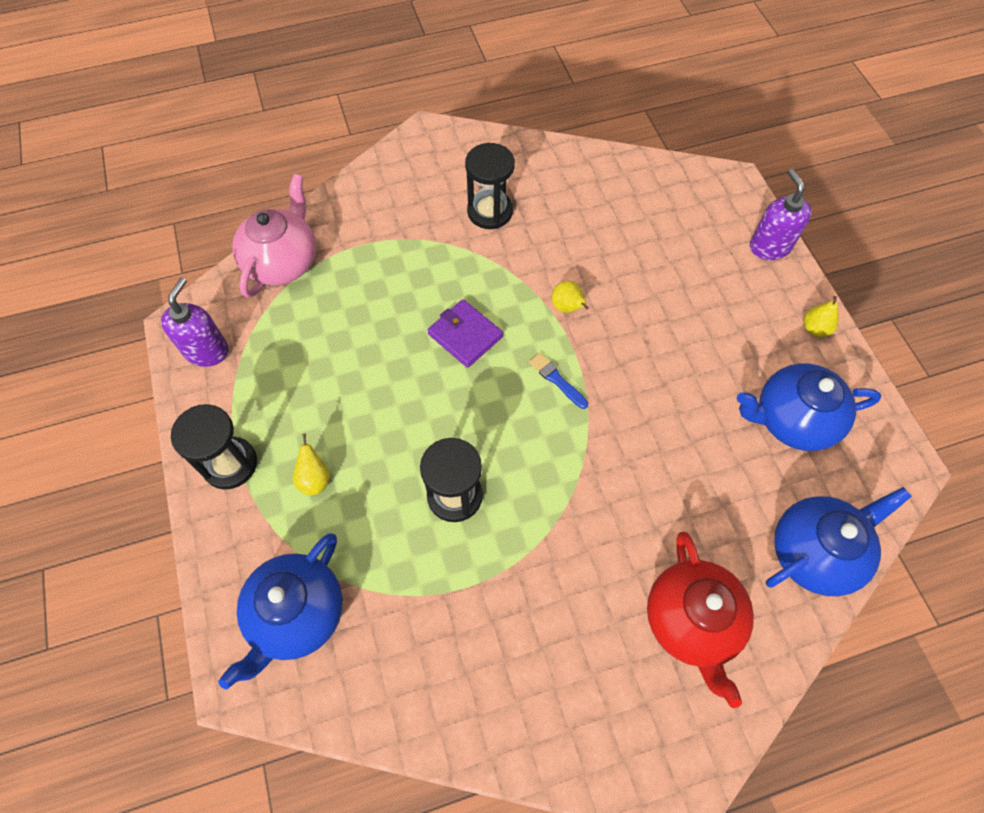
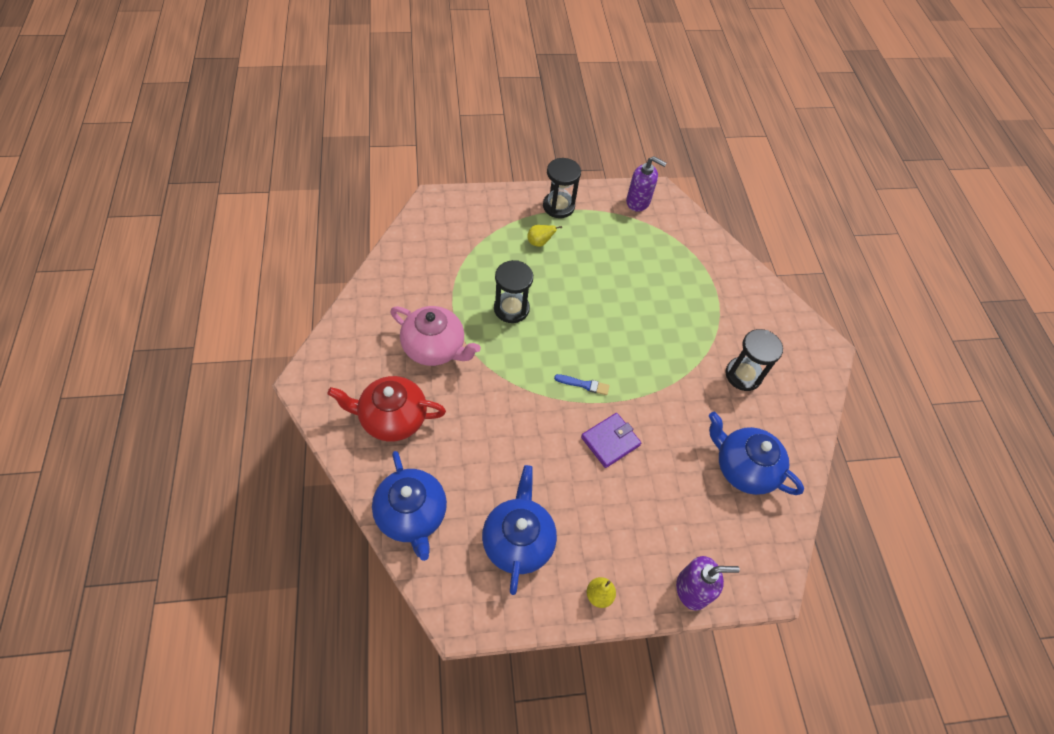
camera: 95 degrees right, 5 degrees down
(283, 261) = (704, 245): pink teapot -> pink teapot (435, 348)
(296, 615) = (461, 226): blue teapot -> blue teapot (743, 467)
(465, 335) = (630, 337): purple wallet -> purple wallet (610, 441)
(556, 380) = (584, 385): blue brush -> blue brush turned 45 degrees clockwise
(567, 308) = (645, 407): yellow pear -> none

